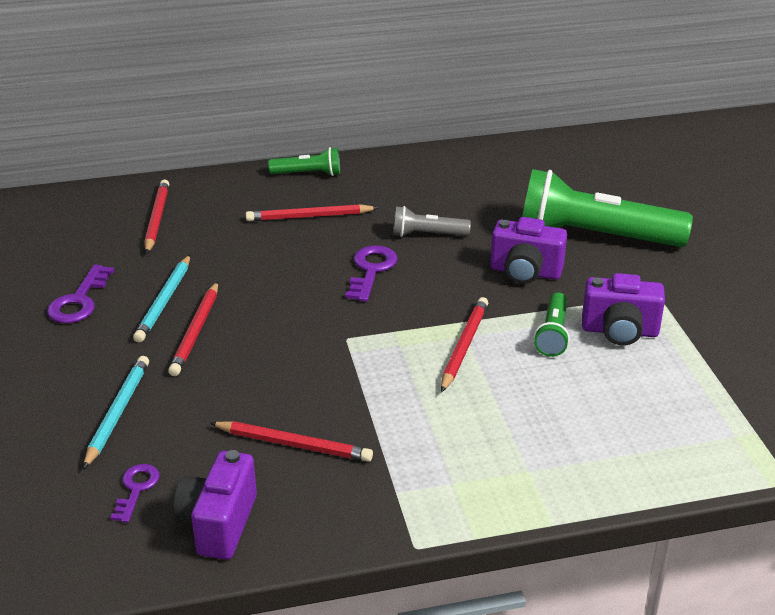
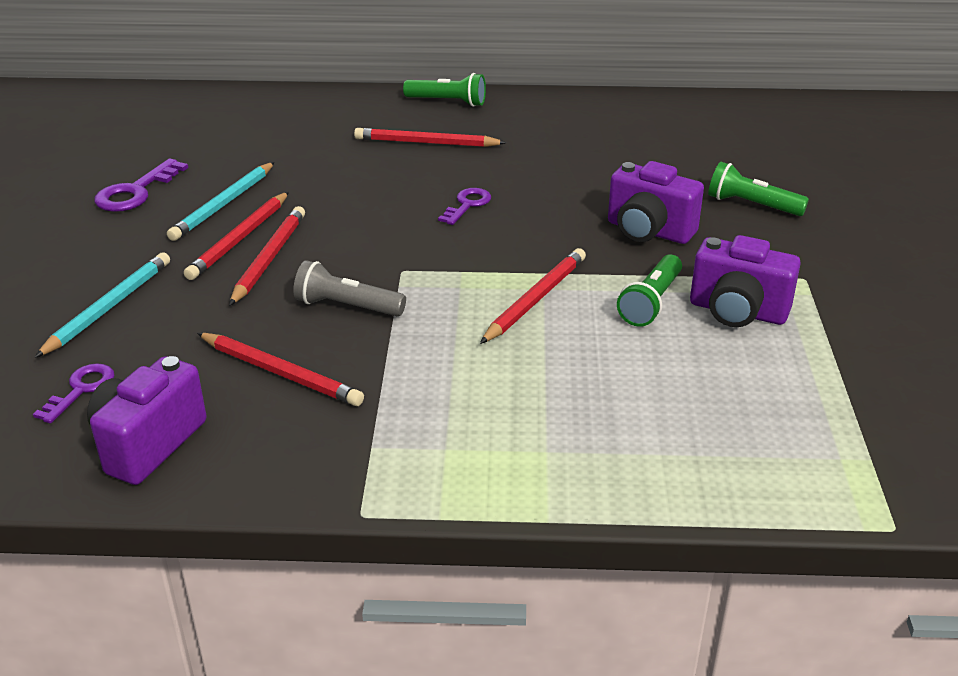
camera: 15 degrees right, 0 degrees up
(157, 219) = (262, 125): red pencil -> red pencil (269, 258)
(371, 270) = (467, 205): purple key -> purple key, size x0.66
(427, 234) = (551, 177): grey flashlight -> grey flashlight (347, 306)
(594, 236) = (751, 205): green flashlight -> green flashlight, size x0.47

